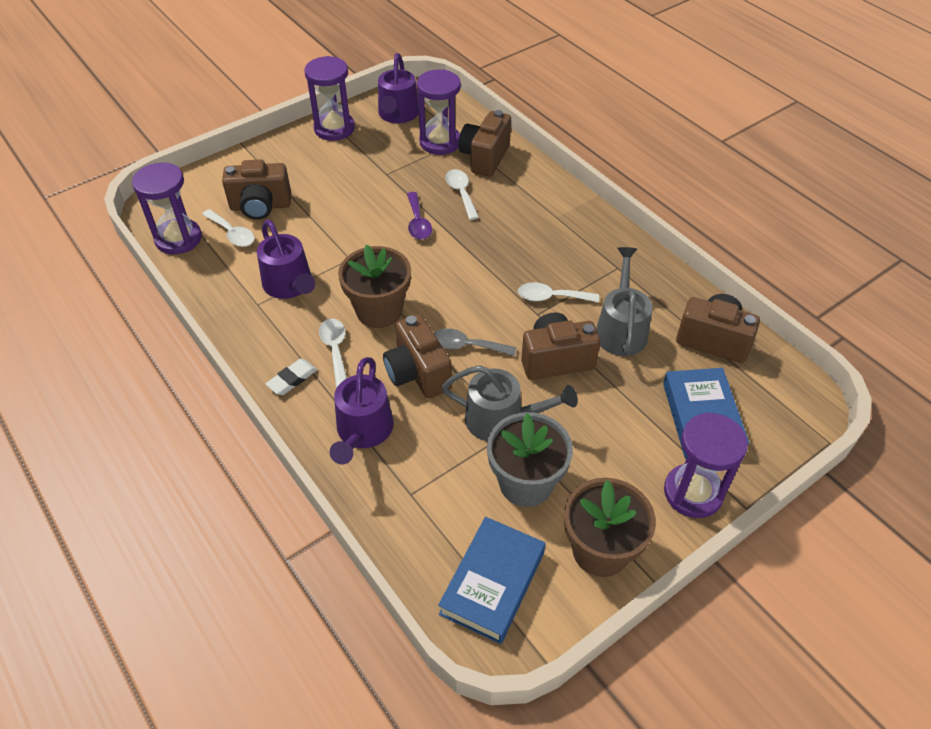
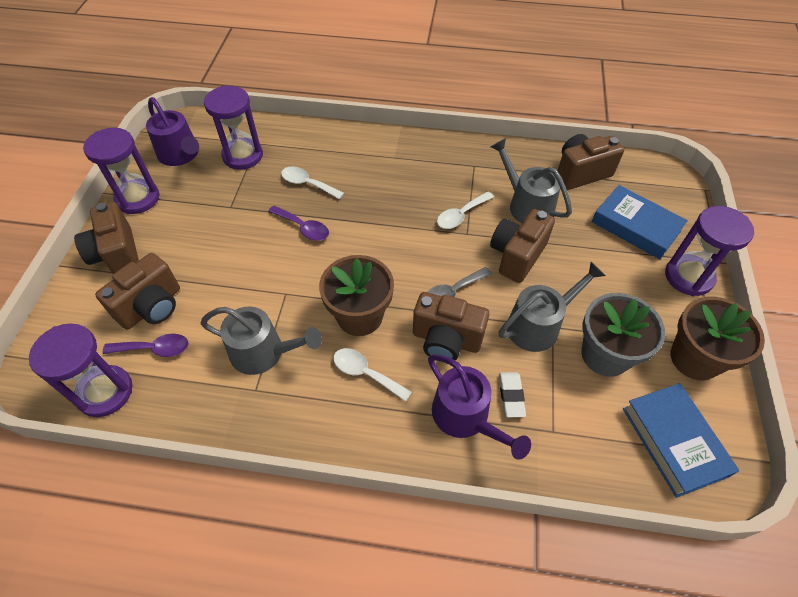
camera: 45 degrees left, 5 degrees up
(232, 234) = (154, 349): white spoon -> purple spoon
(290, 285) = (263, 352): purple watering can -> grey watering can
(292, 379) = (363, 426): white eraser -> white eraser (511, 396)
(485, 158) = (292, 147): brown camera -> brown camera (117, 254)

